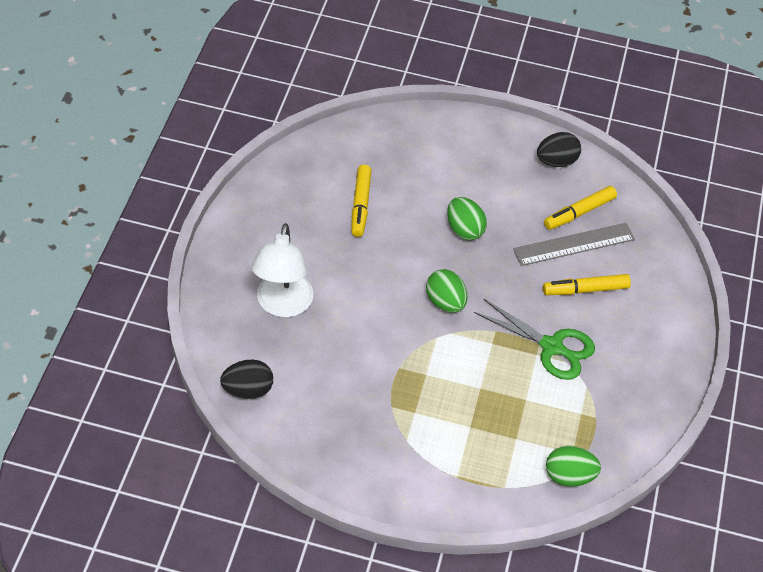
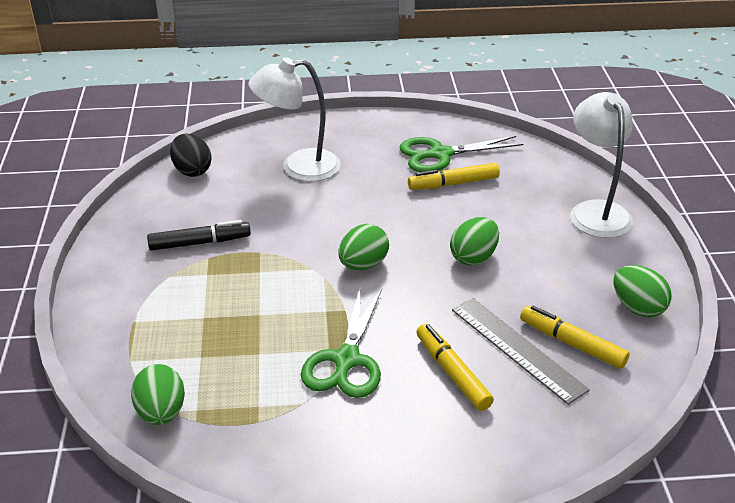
camera: 75 degrees right, 15 degrees down
(312, 197) = (440, 154): none -> green scissors
(368, 408) = (200, 243): none -> black marker
(438, 133) = (596, 211): none -> white lamp
(556, 161) = (637, 308): black egg -> green egg

